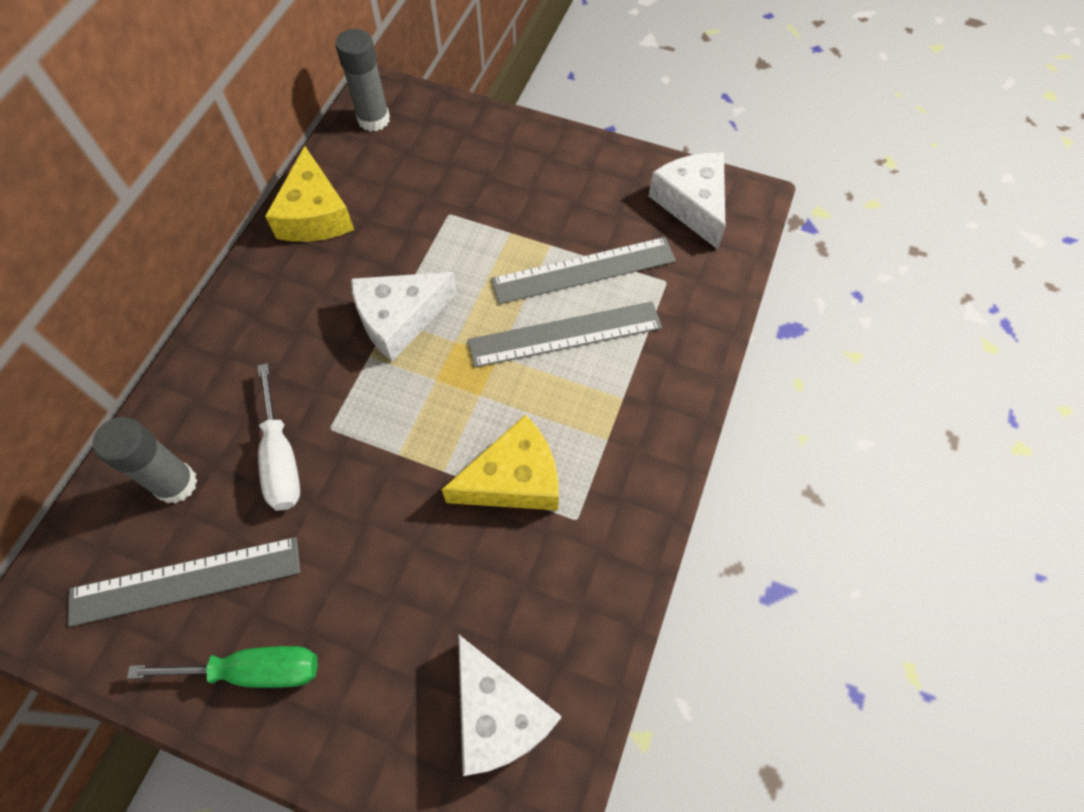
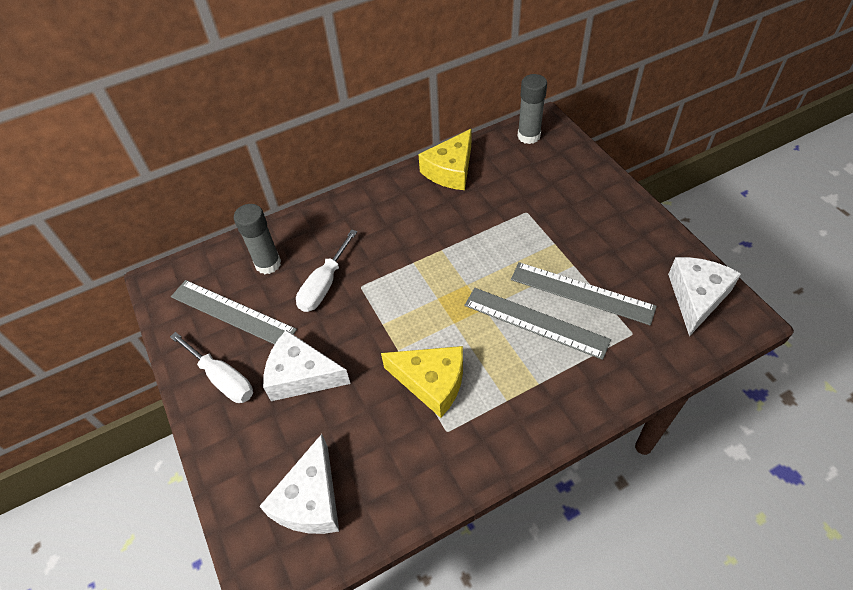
camera: 45 degrees right, 10 degrees down
(254, 670) = (222, 379): green screwdriver -> white screwdriver
(399, 319) = (446, 252): white cheese -> white cheese (301, 375)

